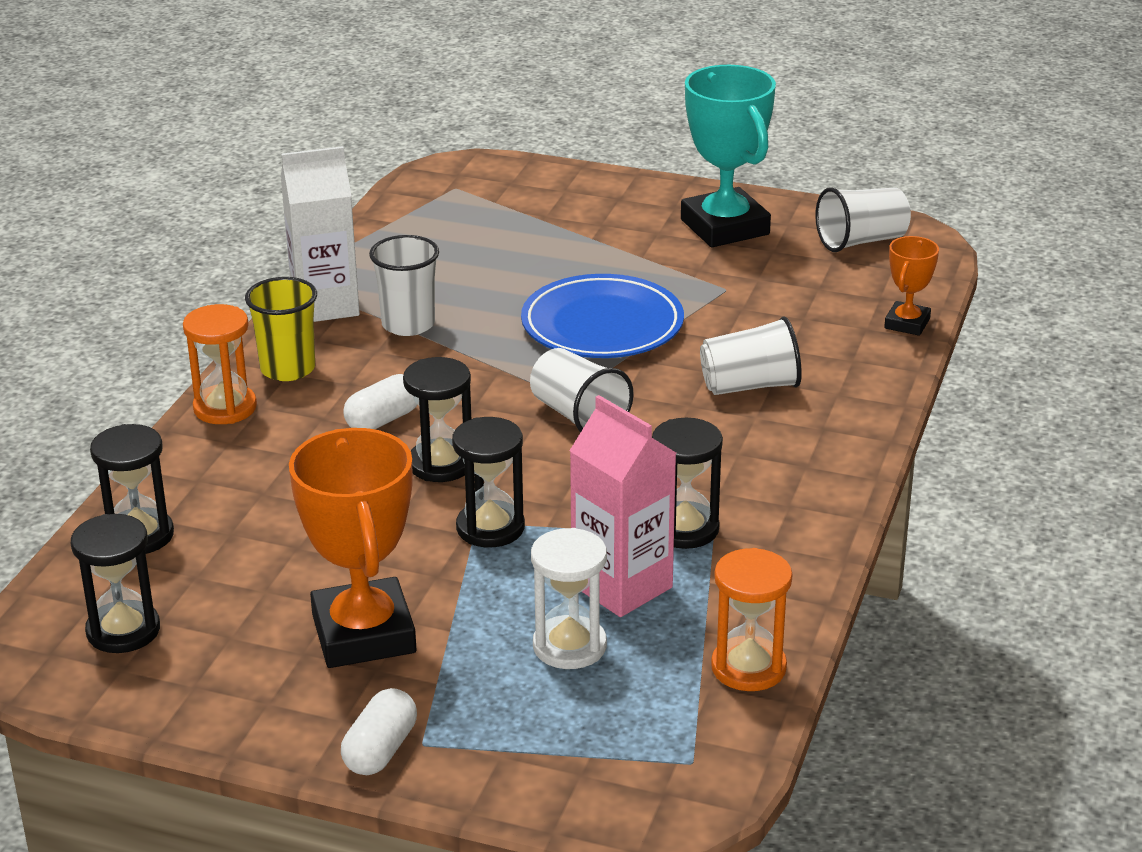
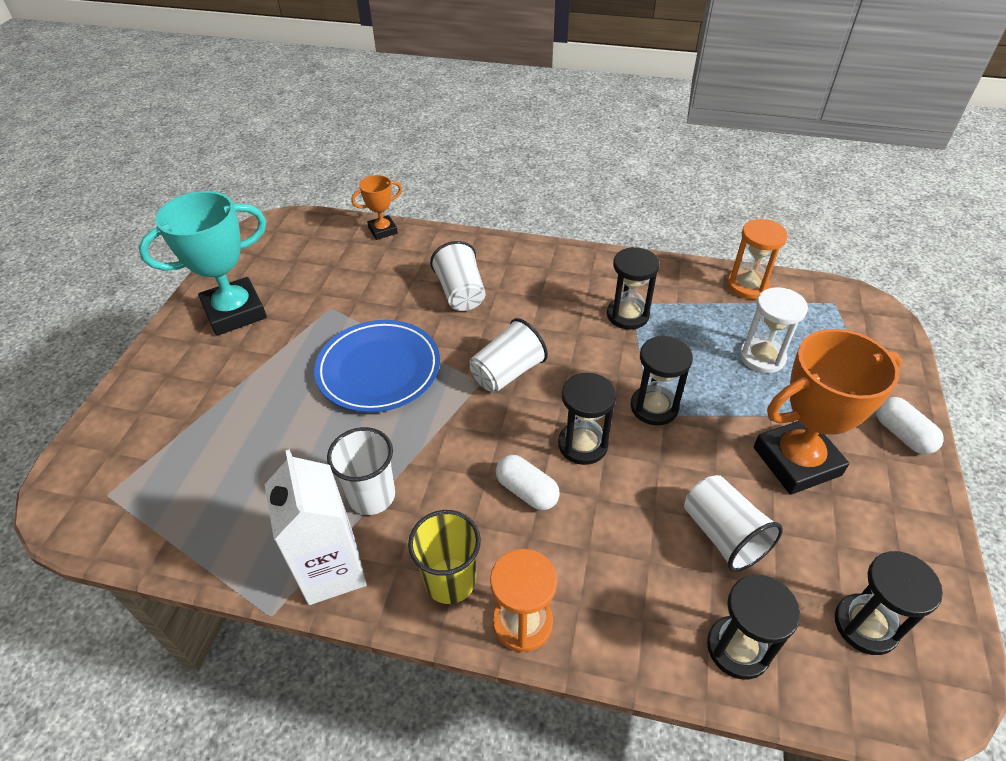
camera: 95 degrees left, 15 degrees up
(380, 750) = (902, 434): white capsule -> white capsule turned 45 degrees clockwise
(622, 586) = (695, 338): pink carton -> none
(861, 241) = (271, 248): white cup -> white cup (723, 535)
(907, 323) = (383, 230): orange trophy -> orange trophy turned 45 degrees counterclockwise

